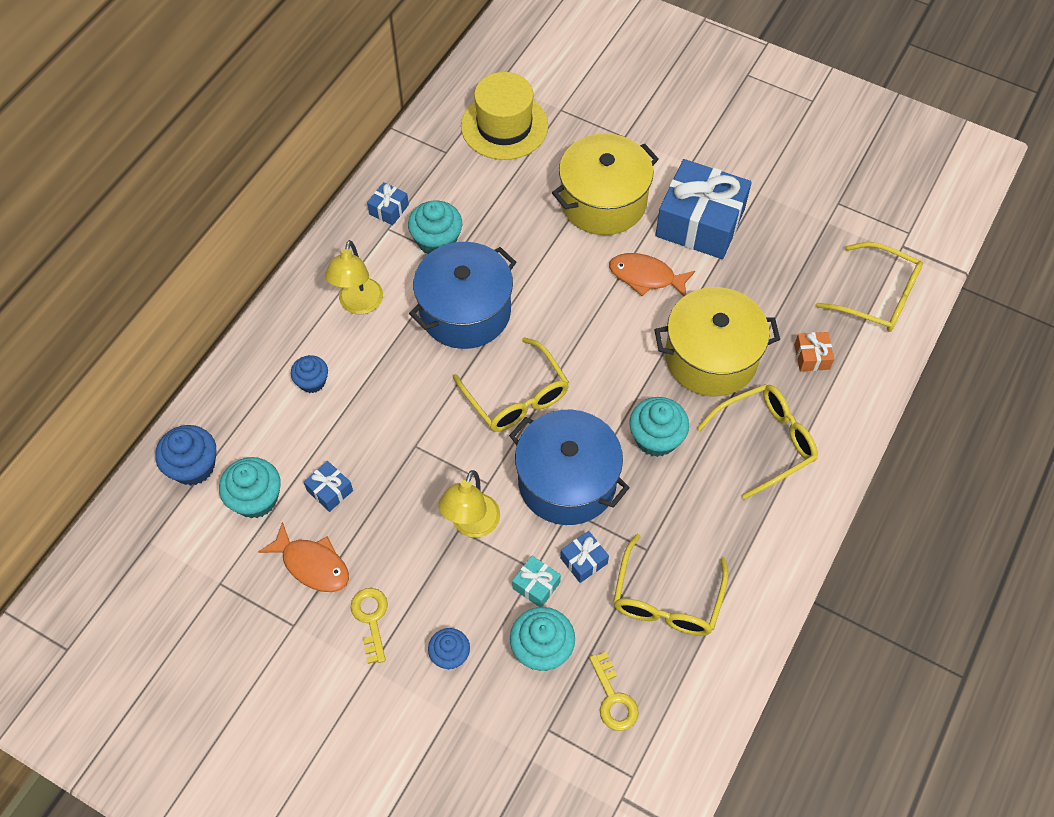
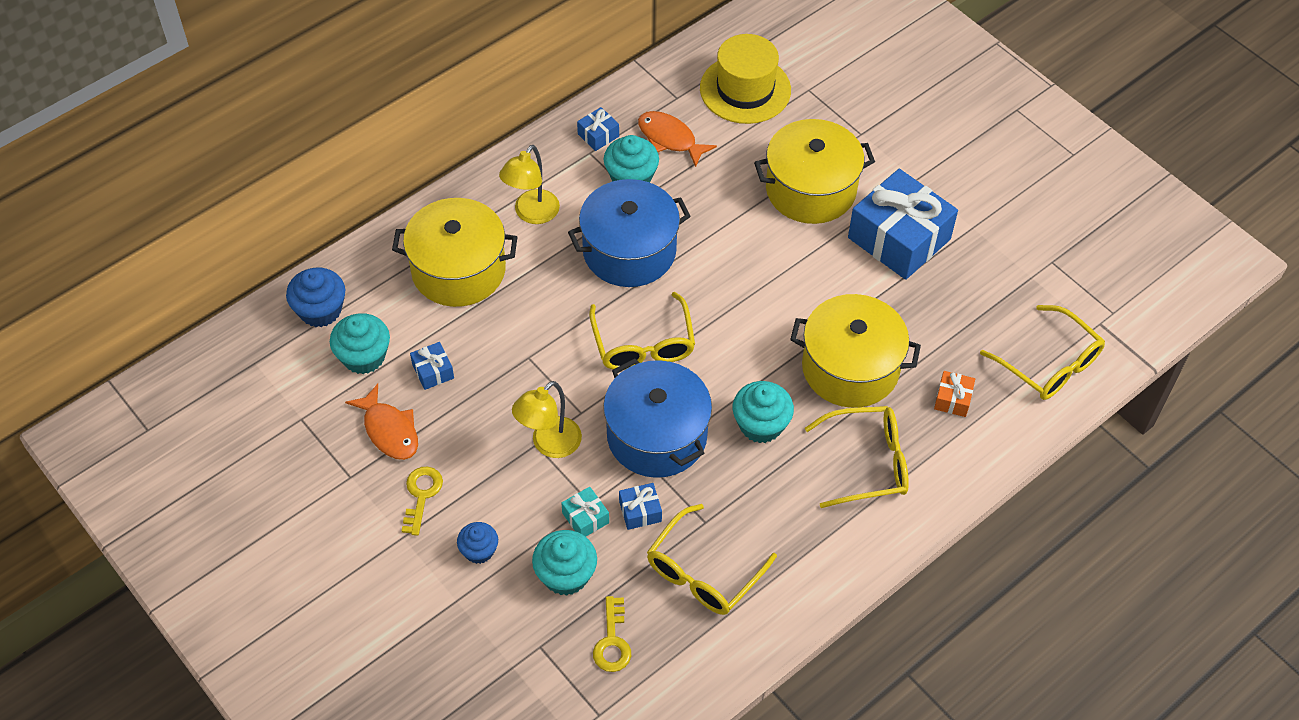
camera: 20 degrees right, 5 degrees down
(312, 381) = (458, 270): blue cupcake -> yellow pot
(646, 277) = (820, 273): orange fish -> orange fish (670, 139)

